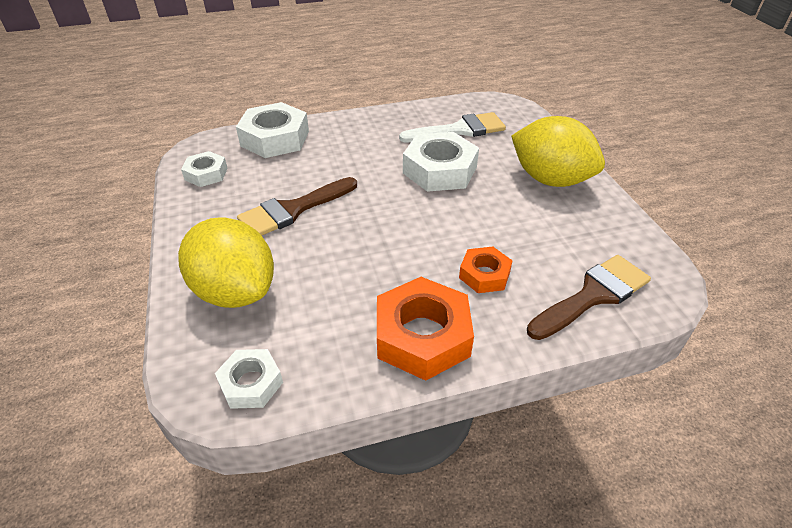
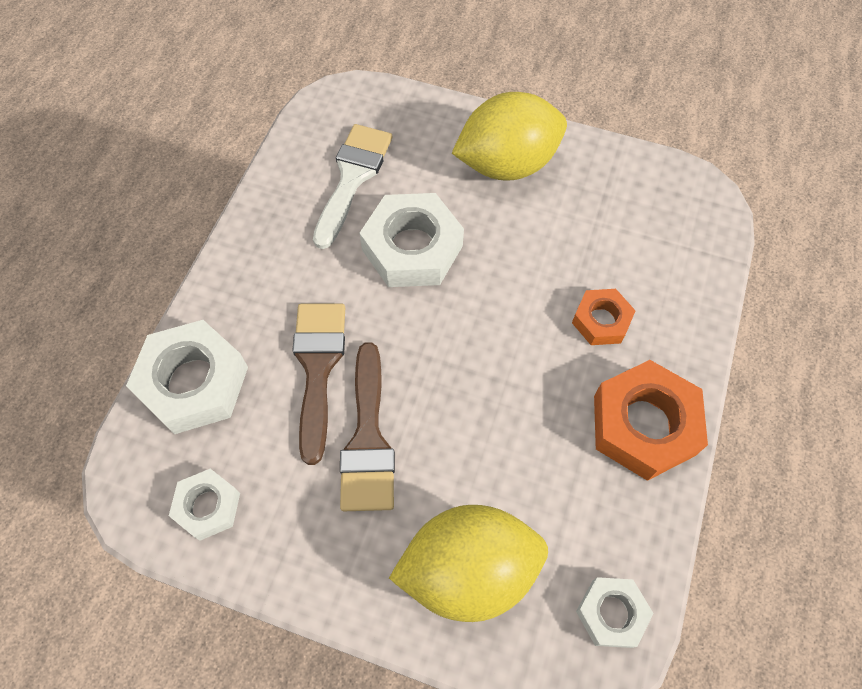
camera: 55 degrees left, 20 degrees up
(593, 295) = (681, 256): brown brush -> brown brush (318, 367)

